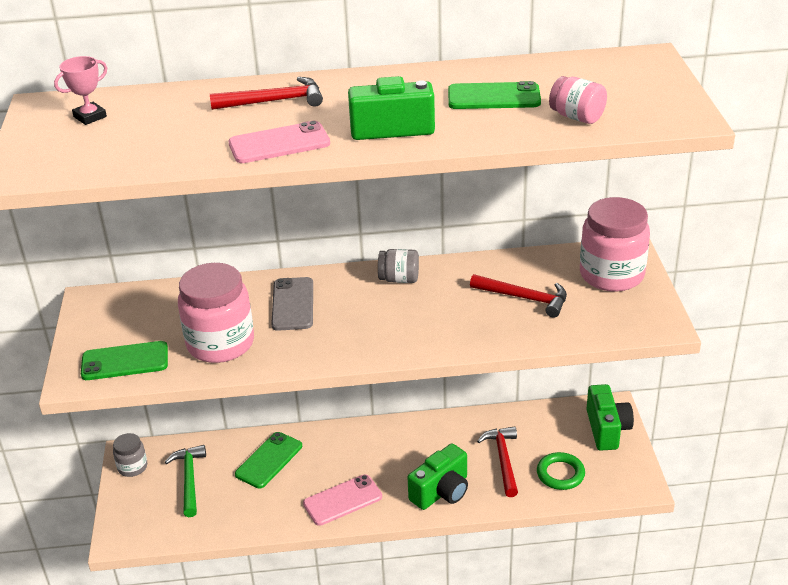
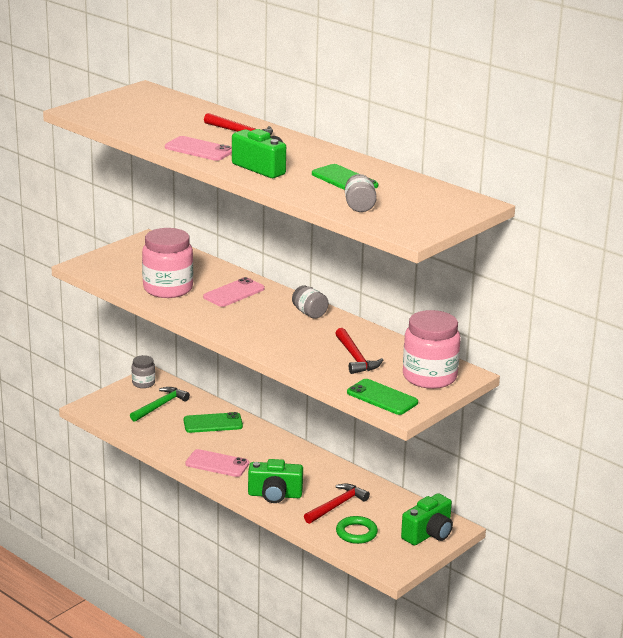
camera: 45 degrees right, 10 degrees down
(90, 117) = (151, 102): pink trophy -> none
(125, 361) = (114, 271): green phone -> green phone (382, 397)
(293, 304) = (234, 293): grey phone -> pink phone
(577, 117) = (359, 206): pink jar -> grey jar

